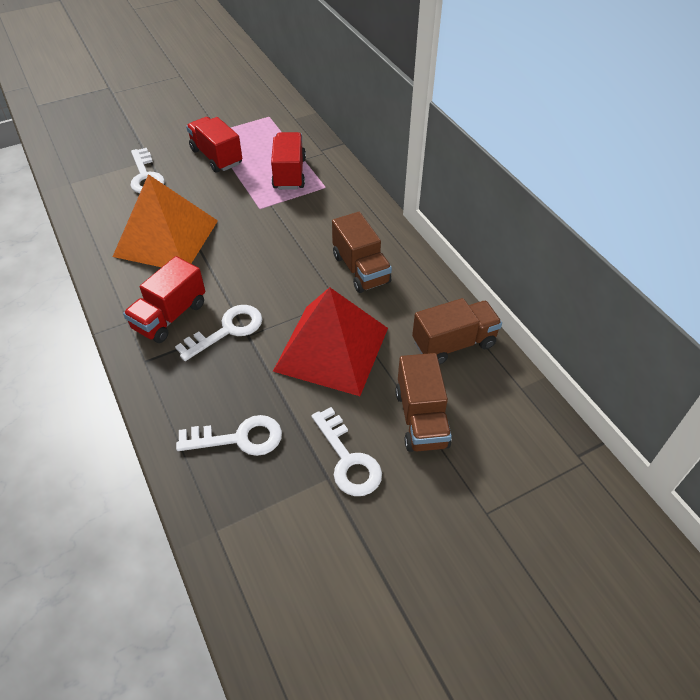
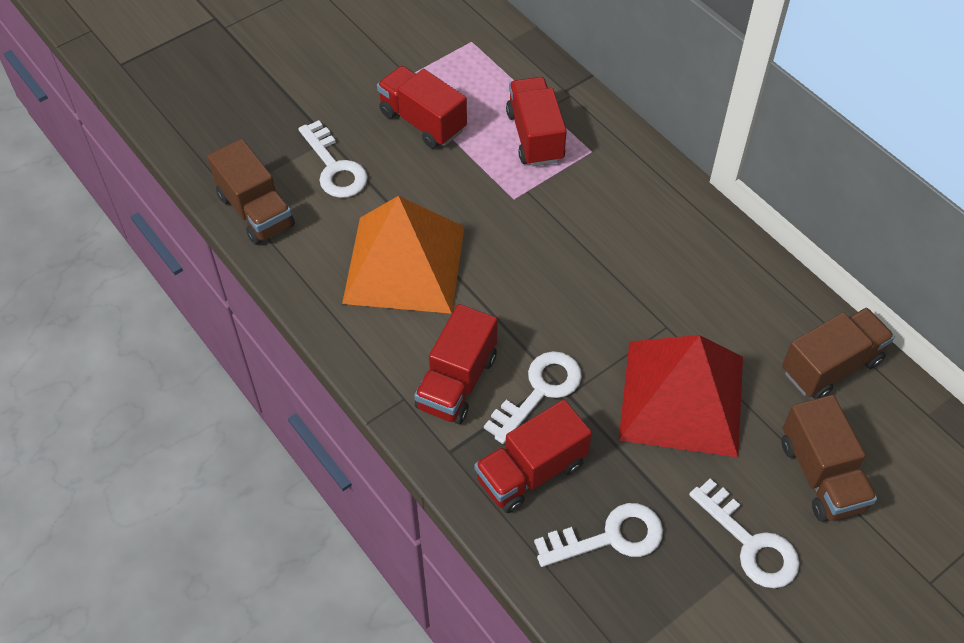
camera: 10 degrees left, 5 degrees up
(198, 383) = (531, 472): none -> red truck
(361, 269) = (681, 275): brown truck -> brown truck (256, 211)

